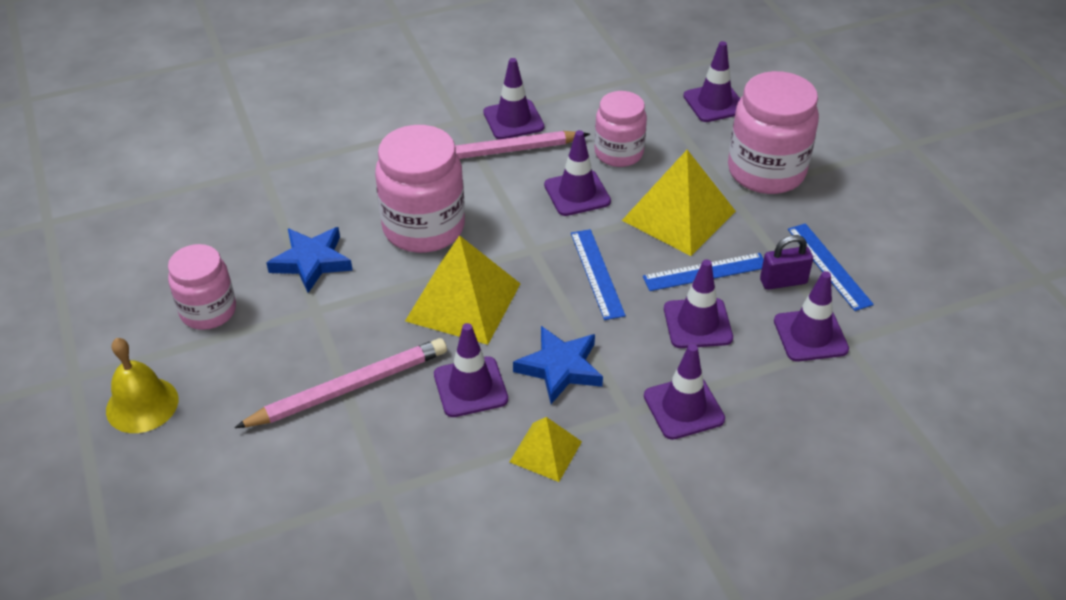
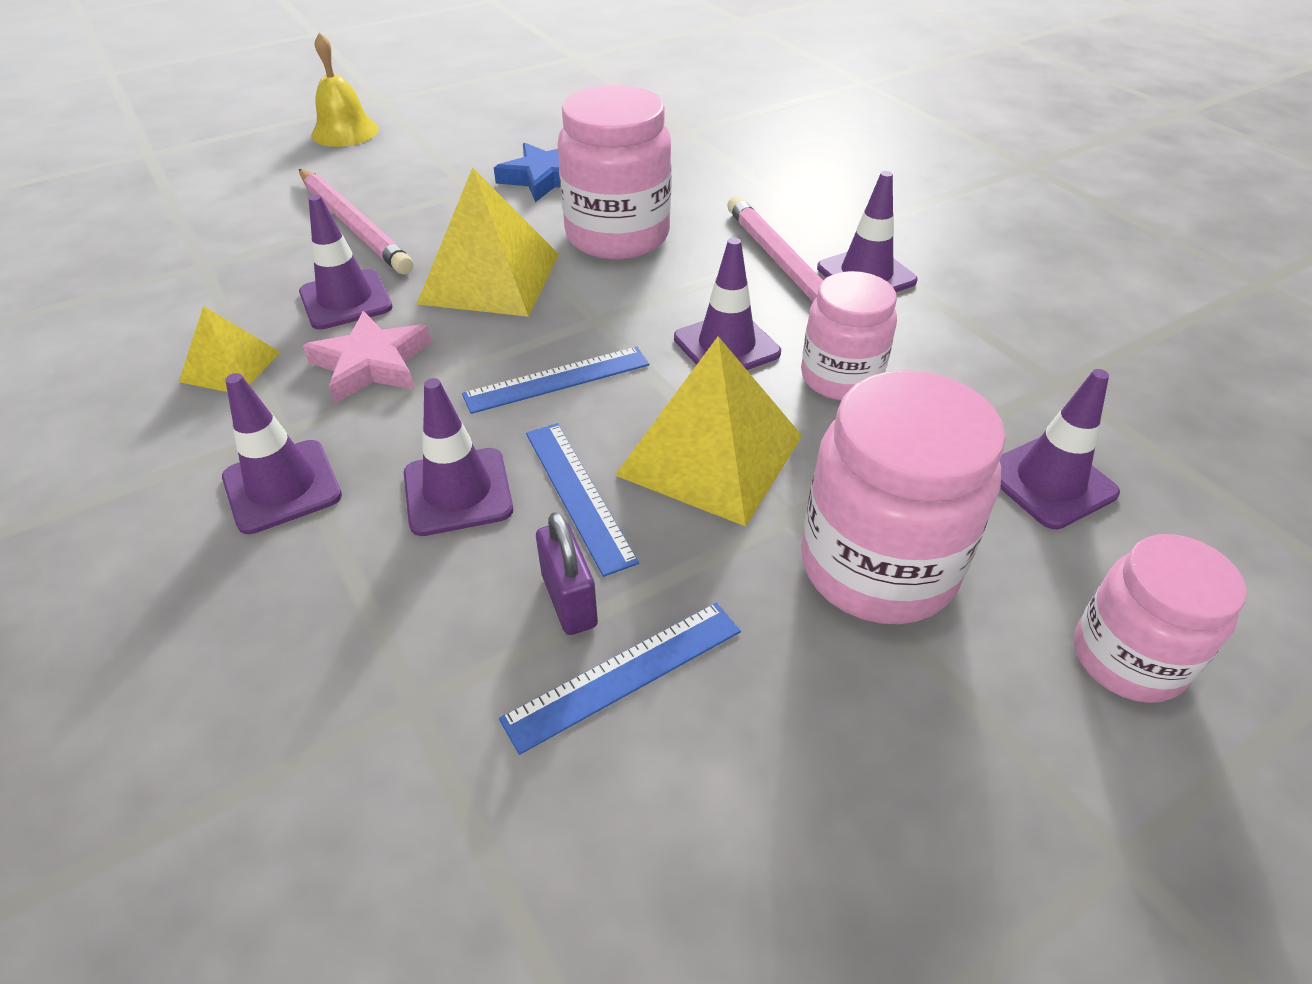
camera: 80 degrees right, 0 degrees up
(208, 311) = (465, 139): pink jar -> pink jar (1127, 658)
(560, 368) = (372, 364): blue star -> pink star
(810, 335) = (431, 645): purple traffic cone -> none

